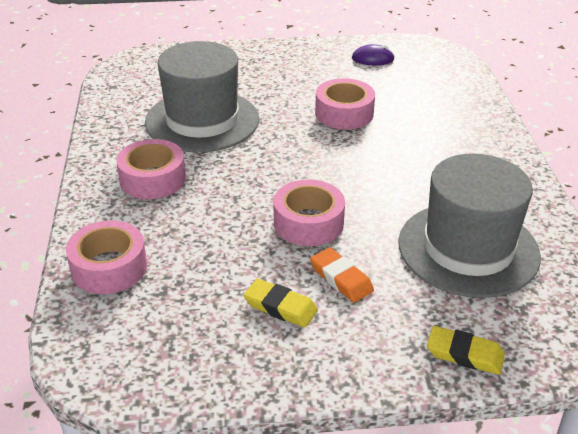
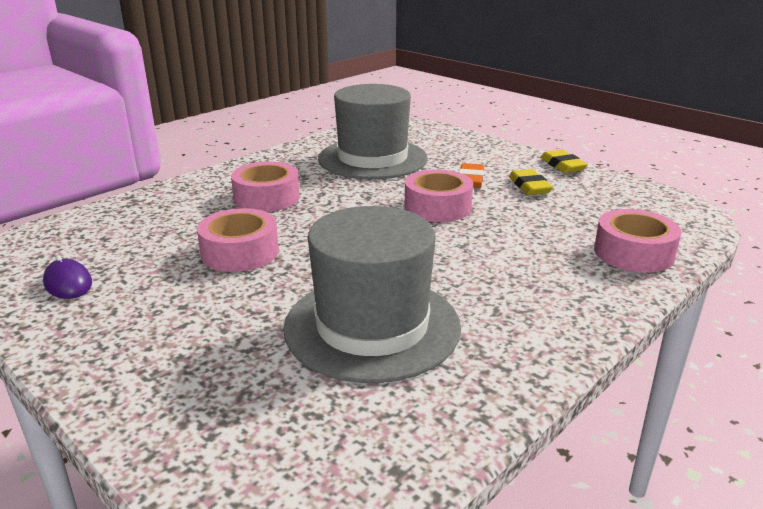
camera: 130 degrees left, 10 degrees down
(152, 179) = (515, 296): pink tape -> pink tape (266, 198)
(464, 354) = (463, 141): yellow eraser -> yellow eraser (562, 165)

